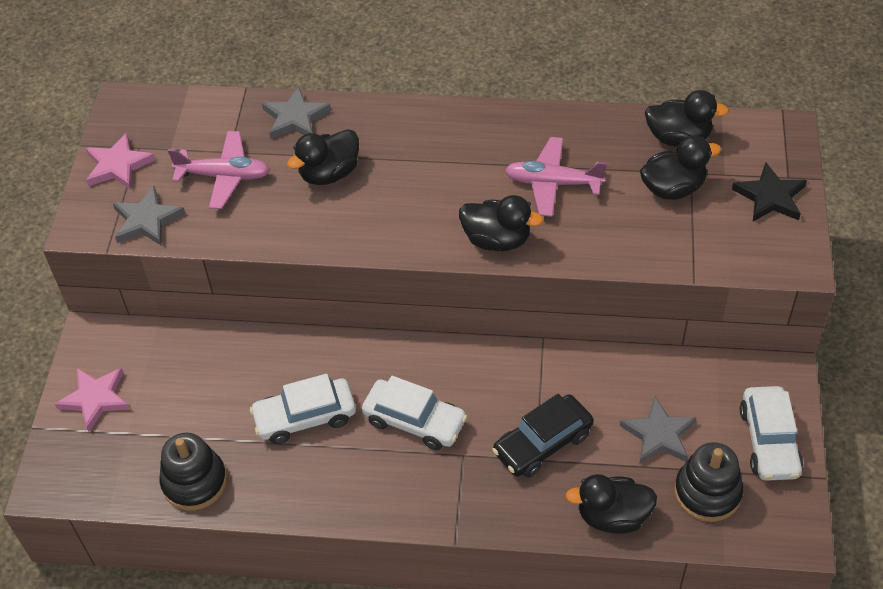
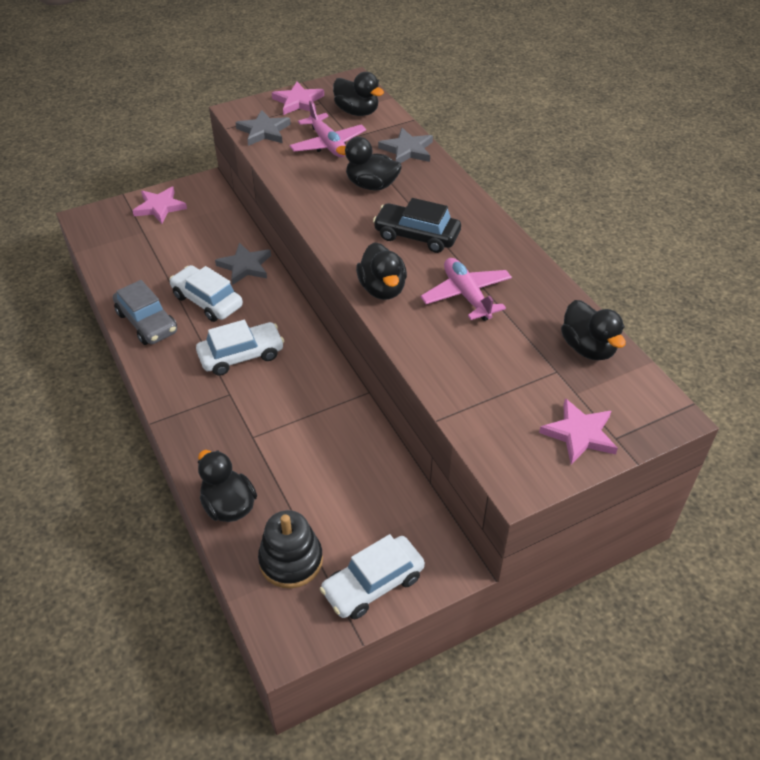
camera: 55 degrees right, 5 degrees down
(194, 482) = (124, 276): black stacking toy -> none
(295, 489) = (147, 322): none -> grey car
(414, 421) = (241, 355): white car -> white car turned 105 degrees counterclockwise
(543, 443) = (269, 434): black car -> black car (416, 236)
(659, 434) = (327, 503): grey star -> grey star (245, 266)
(673, 188) = (528, 366): black duck -> black duck (357, 112)
(770, 197) = (579, 434): black star -> pink star

